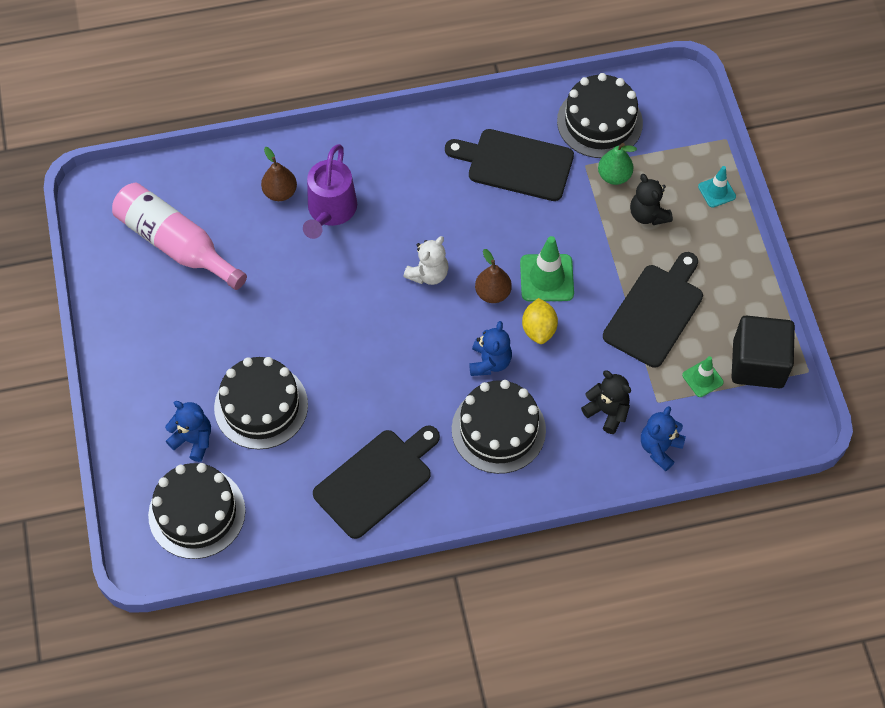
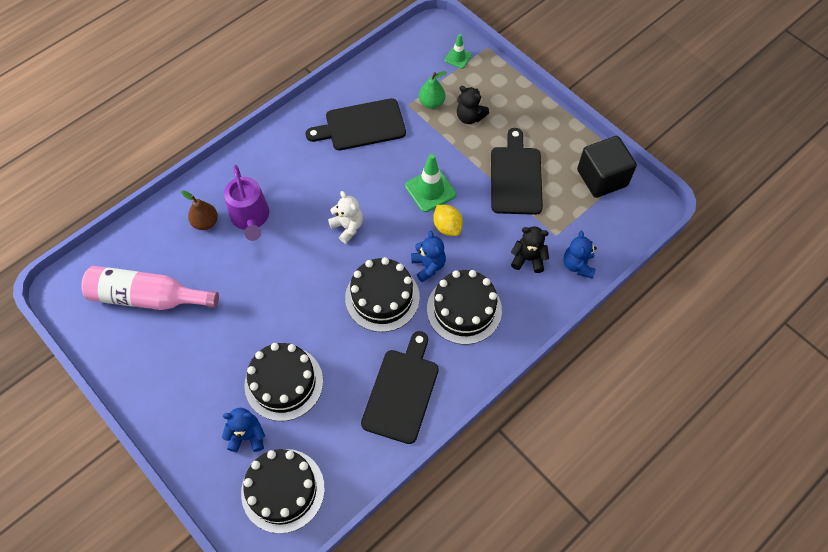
camera: 30 degrees left, 0 degrees up
(428, 274) = (347, 227): white teddy bear -> white teddy bear turned 45 degrees counterclockwise
(492, 293) = (400, 218): brown pear -> none
(599, 122) = (400, 73): black cake -> black cake (382, 297)
(702, 379) = (574, 205): green traffic cone -> green traffic cone (458, 57)
(716, 191) = (503, 82): turquoise traffic cone -> none

